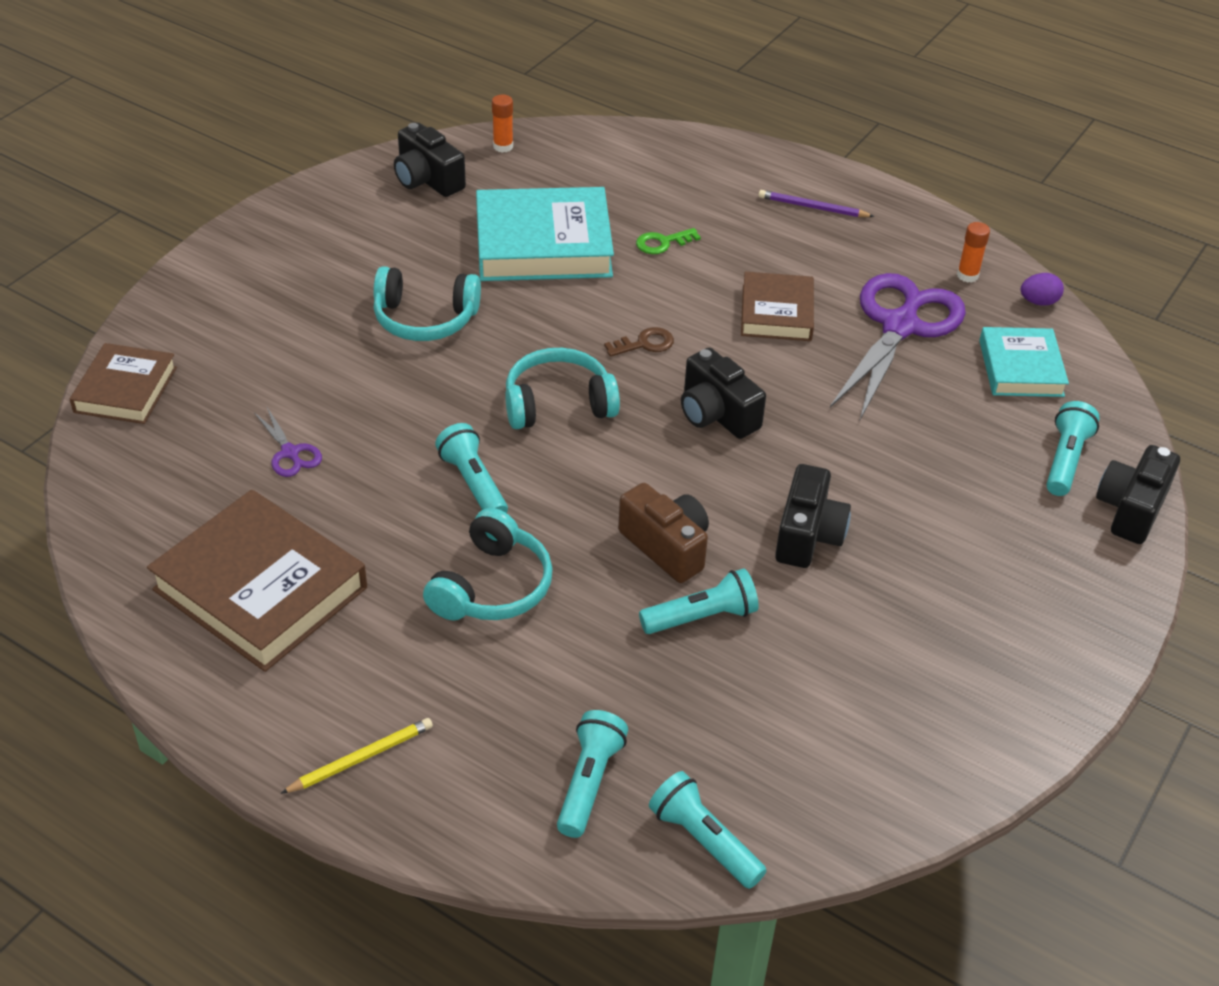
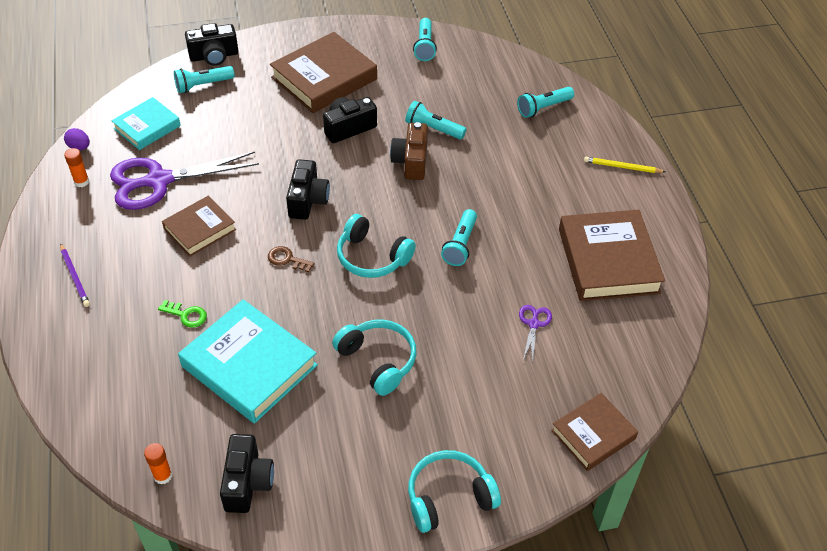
camera: 135 degrees left, 5 degrees up
(492, 586) = (503, 194): turquoise headphones -> turquoise headphones (449, 497)
(704, 840) = (523, 70): turquoise flashlight -> turquoise flashlight (424, 46)
(951, 585) = (324, 78): none -> brown book

